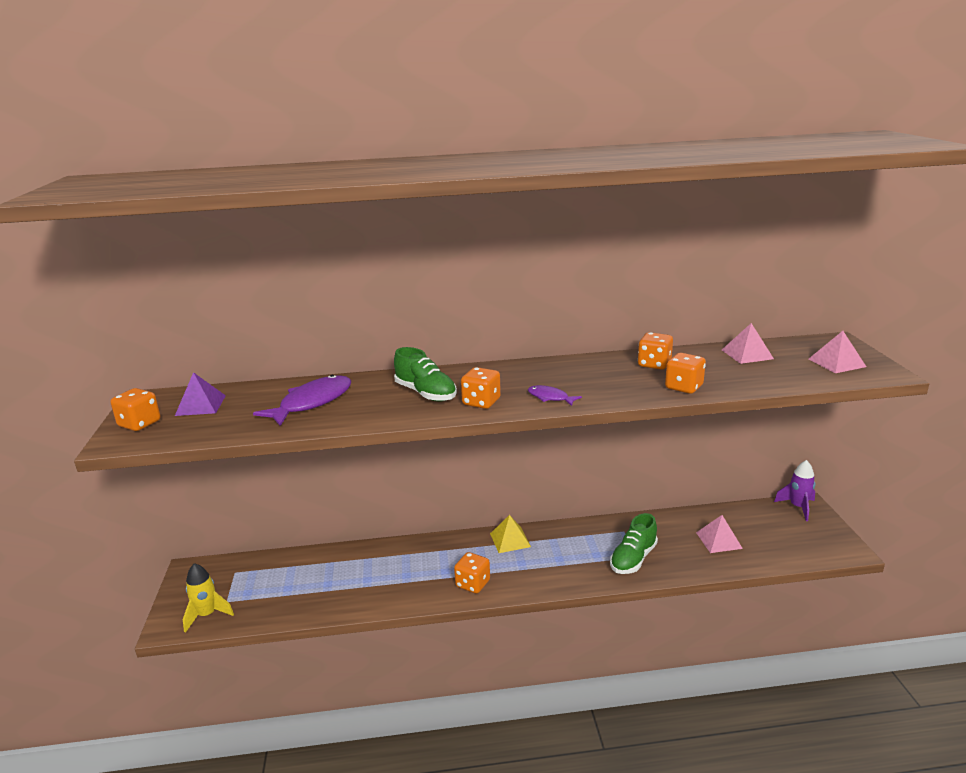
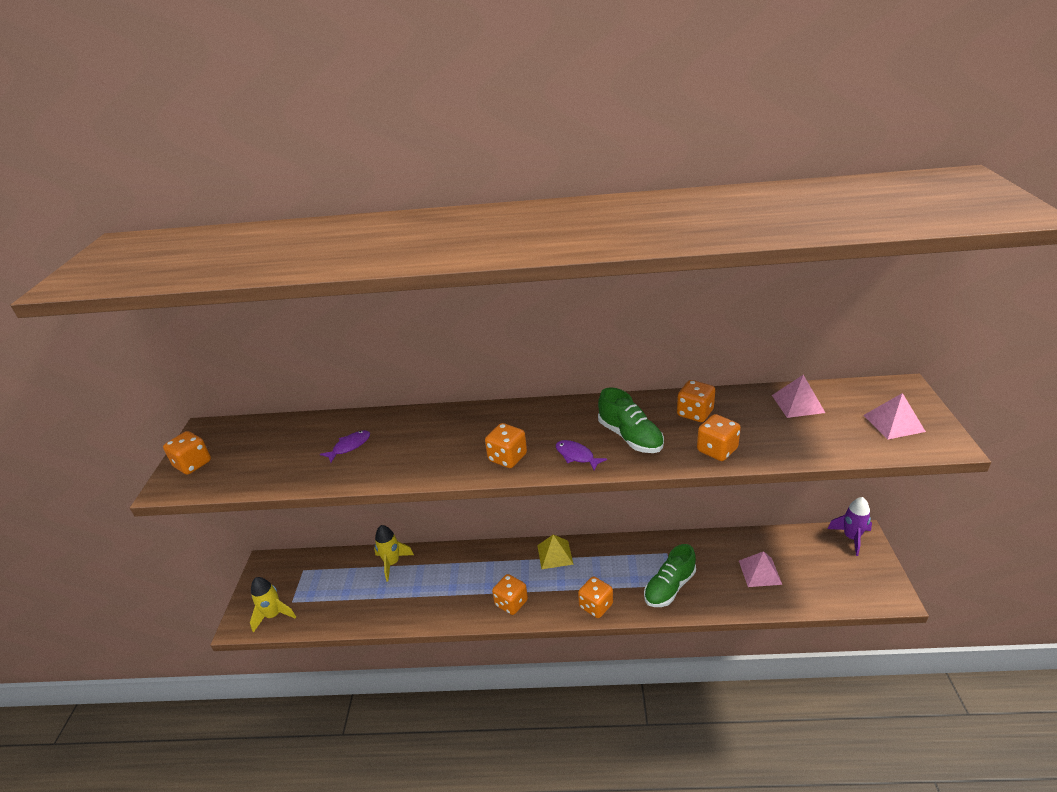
camera: 10 degrees right, 10 degrees up
(200, 405) = (250, 443): purple pyramid -> none
(312, 402) = (349, 446): purple fish -> purple fish, size x0.52
(335, 559) = (392, 563): none -> yellow rocket
(426, 393) = (457, 441): green shoe -> green shoe (630, 437)
(562, 579) = (596, 606): none -> orange dice

